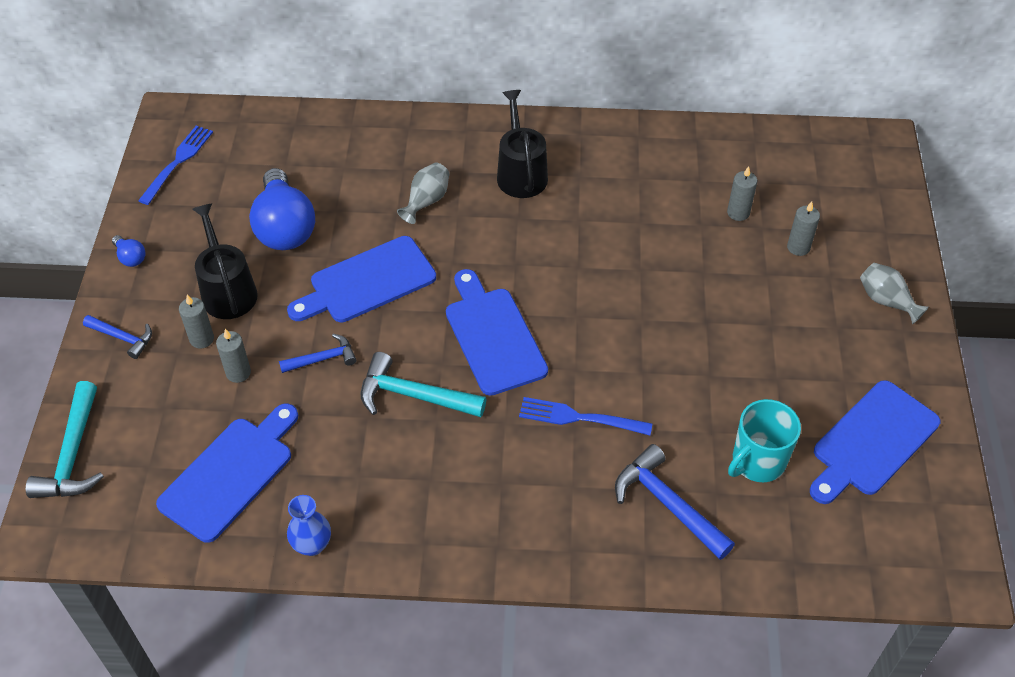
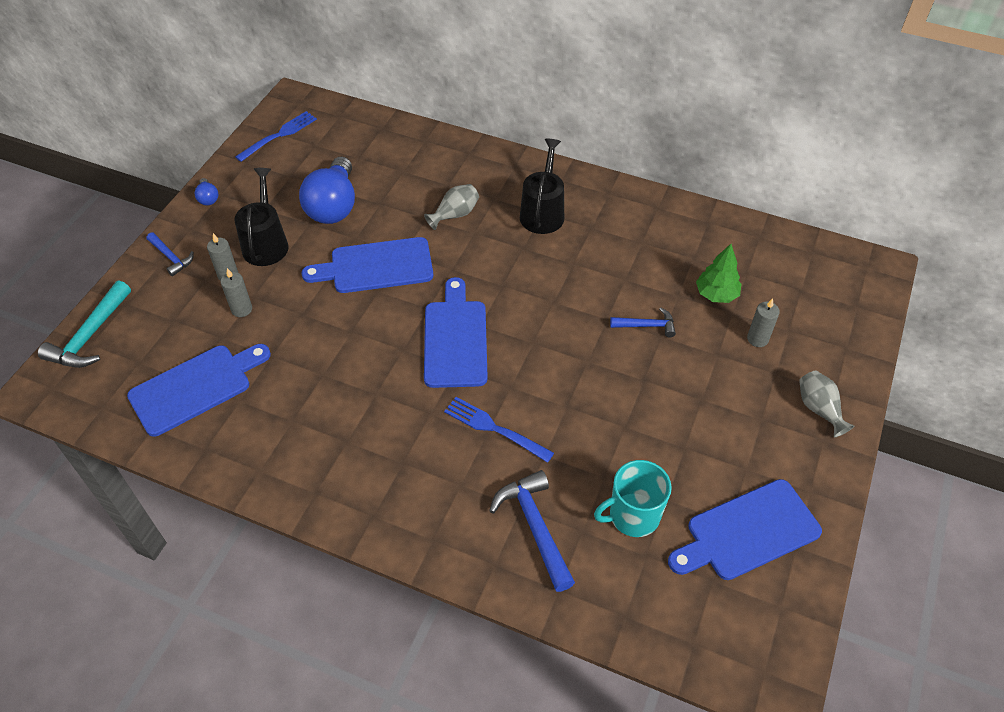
camera: 20 degrees right, 0 degrees up
(312, 545) = (228, 464): blue vase -> none
(323, 359) = (311, 317): blue hammer -> blue hammer (647, 326)
(413, 395) = (367, 368): turquoise hammer -> none
(738, 213) = (716, 294): grey candle -> green tree

